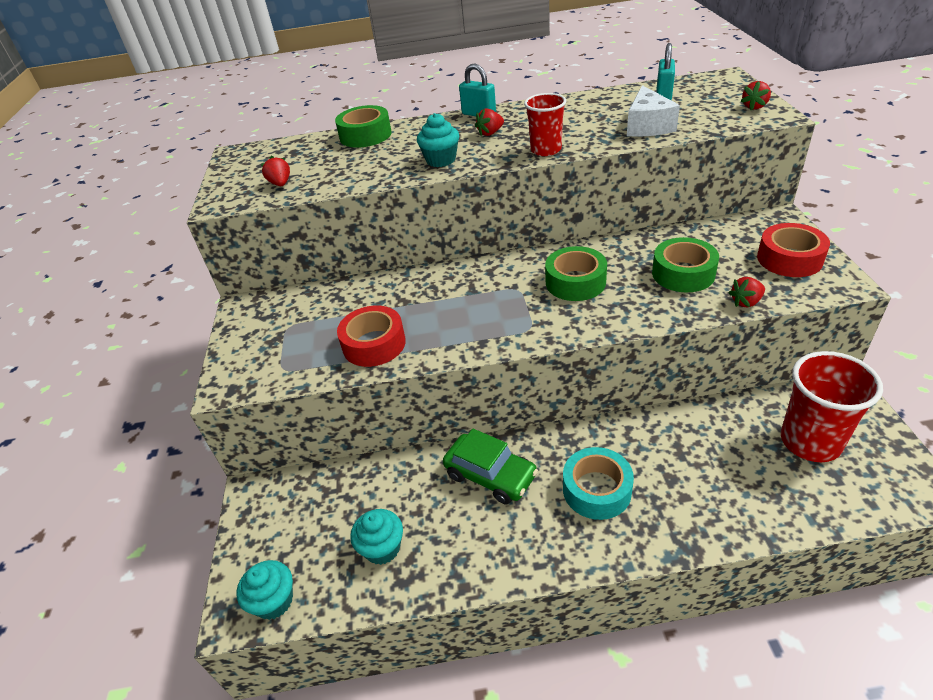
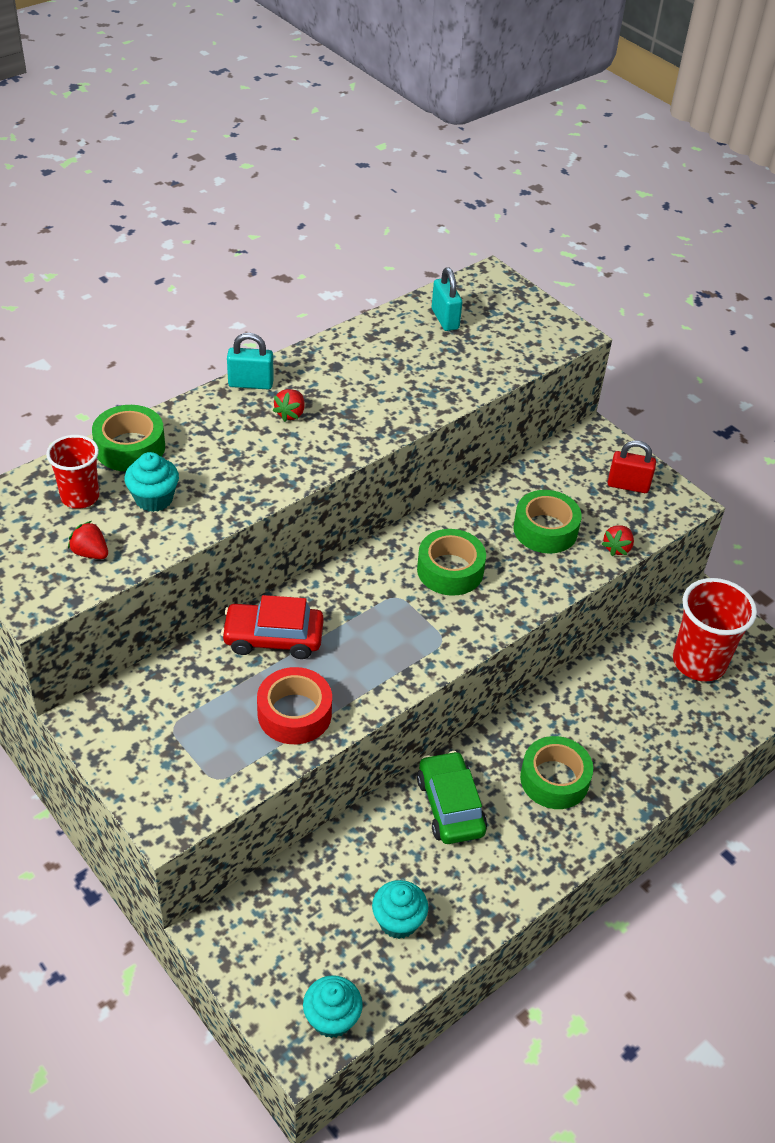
camera: 40 degrees left, 5 degrees up
(403, 292) = (273, 638): none -> red car
(441, 160) = (266, 470): turquoise cupcake -> turquoise cupcake (154, 499)
(490, 475) = (450, 806): green car -> green car turned 105 degrees counterclockwise
(546, 150) = (375, 429): red cup -> red cup (80, 497)
(596, 490) = (554, 779): turquoise tape -> green tape
(647, 126) = (458, 371): white cheese -> none
(754, 106) = (546, 323): red strawberry -> none
(789, 259) = (628, 485): red tape -> red padlock

